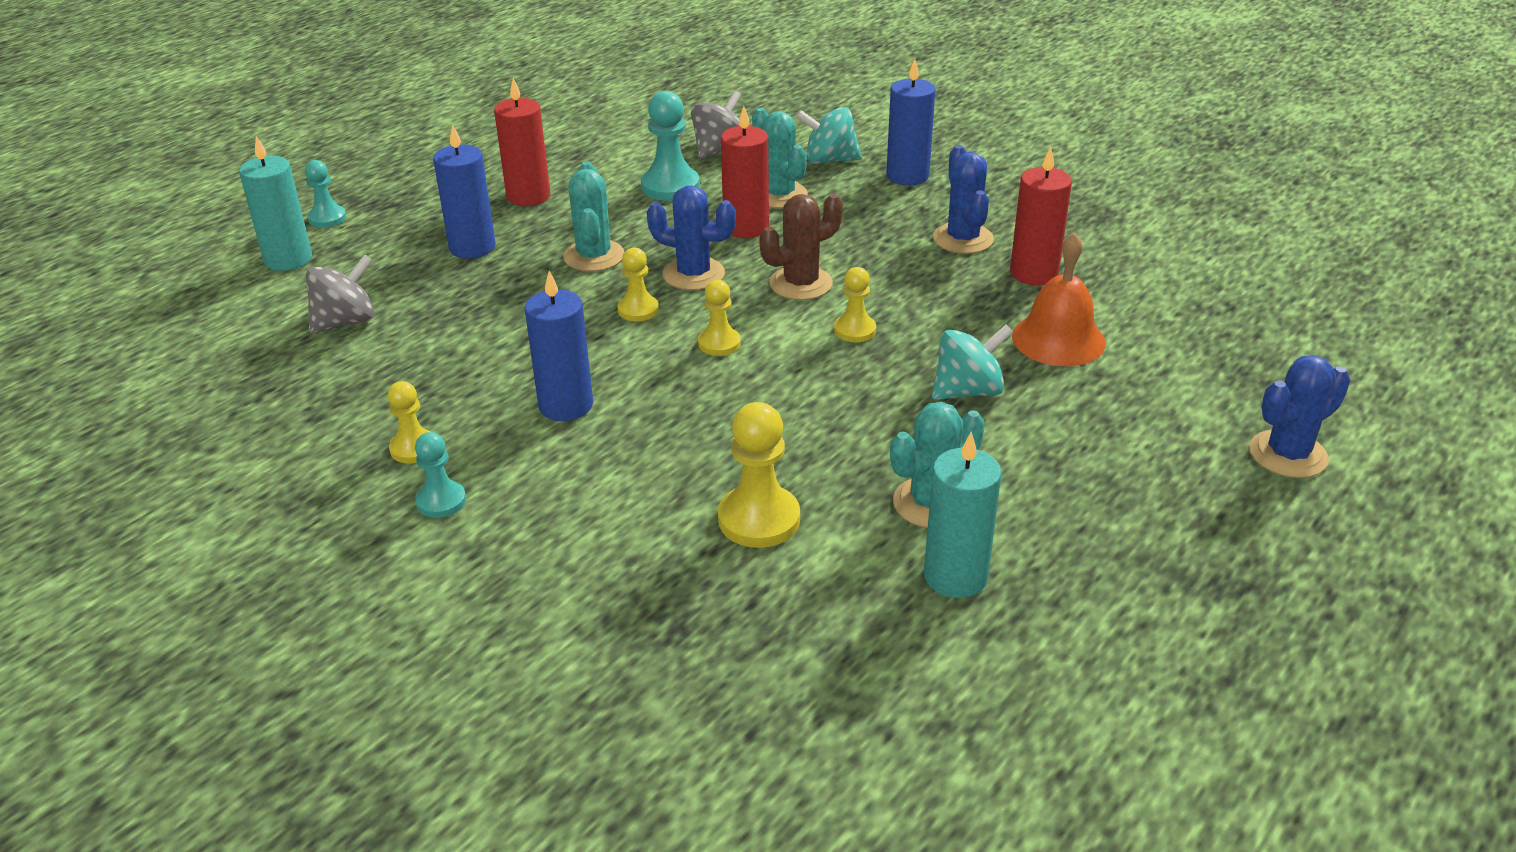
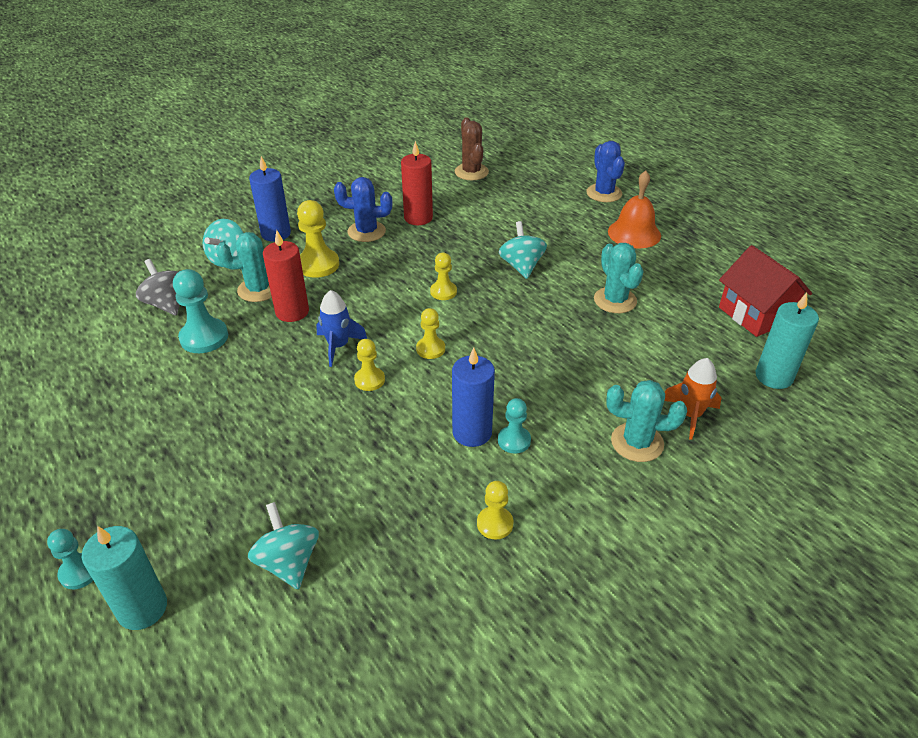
camera: 75 degrees left, 5 degrees up
(345, 321) = (288, 562): grey spinning top -> turquoise spinning top
(441, 501) = (563, 511): turquoise pawn -> turquoise pawn (514, 440)
(472, 247) = (217, 464): blue candle -> none
(528, 196) = (155, 419): red candle -> none
(594, 256) = (280, 392): turquoise cactus -> turquoise cactus (637, 442)
(665, 613) = (690, 415): none -> orange rocket
(693, 274) = (338, 346): blue cactus -> blue rocket
(759, 519) = (615, 364): yellow pawn -> yellow pawn (318, 265)
(801, 284) = (379, 302): brown cactus -> brown cactus (471, 172)
(955, 576) = (673, 306): turquoise candle -> turquoise candle (774, 376)
(993, 694) = (755, 314): none -> red house
(1058, 339) = (486, 227): orange bell -> orange bell (634, 233)

